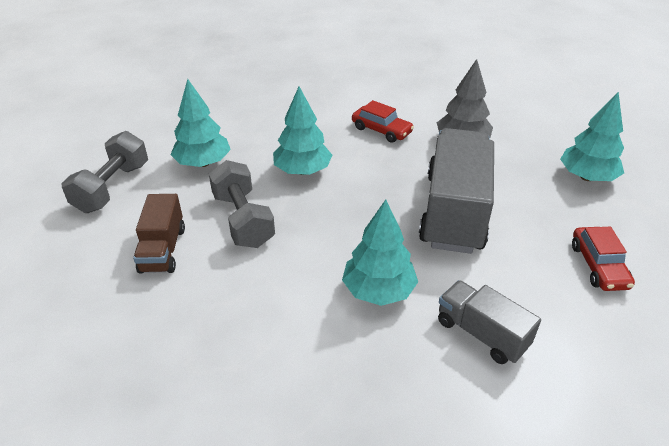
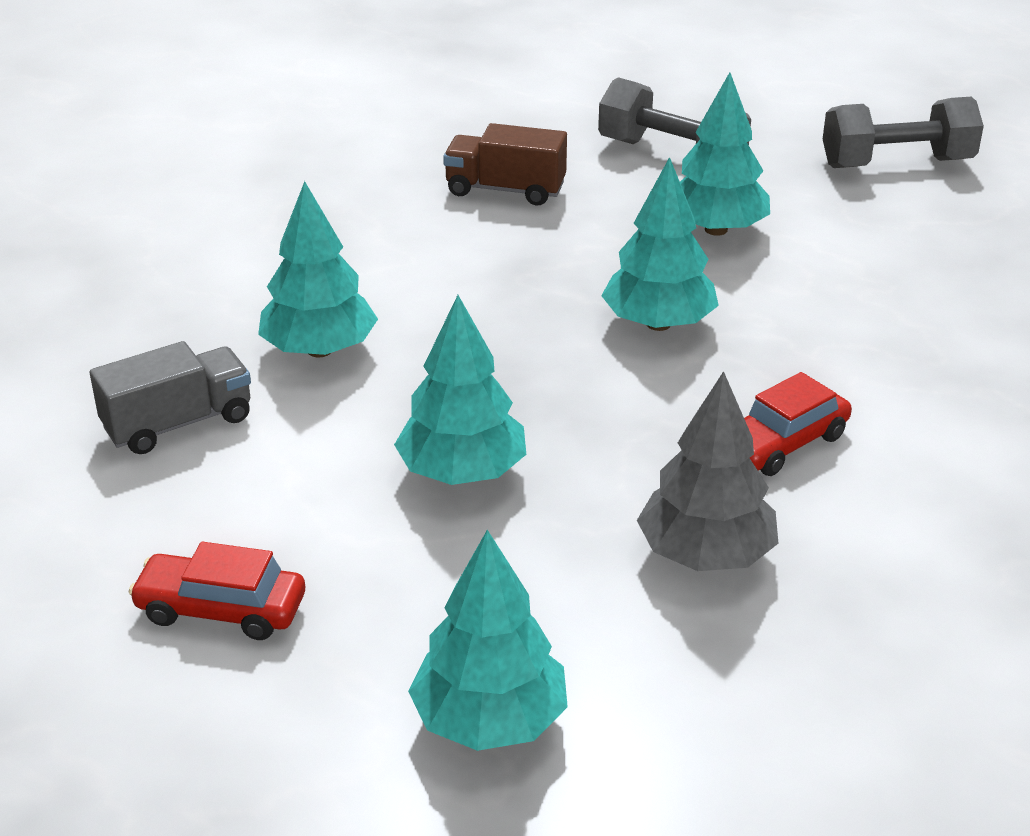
camera: 105 degrees right, 5 degrees down
(243, 220) = (542, 254): grey dumbbell -> grey dumbbell (897, 163)
(454, 211) = (462, 473): grey truck -> turquoise tree

